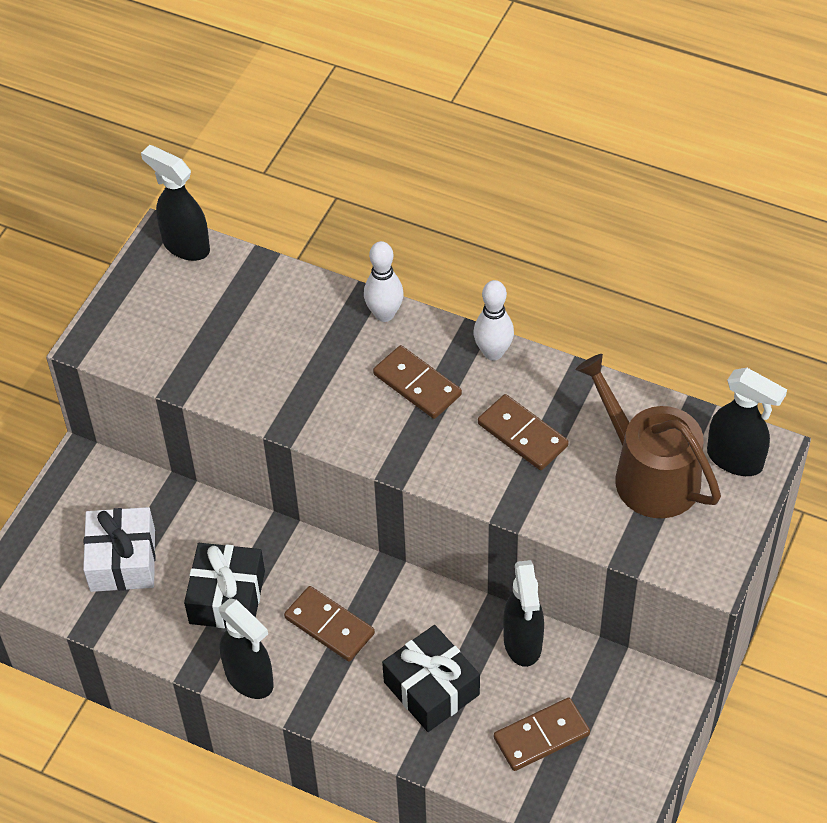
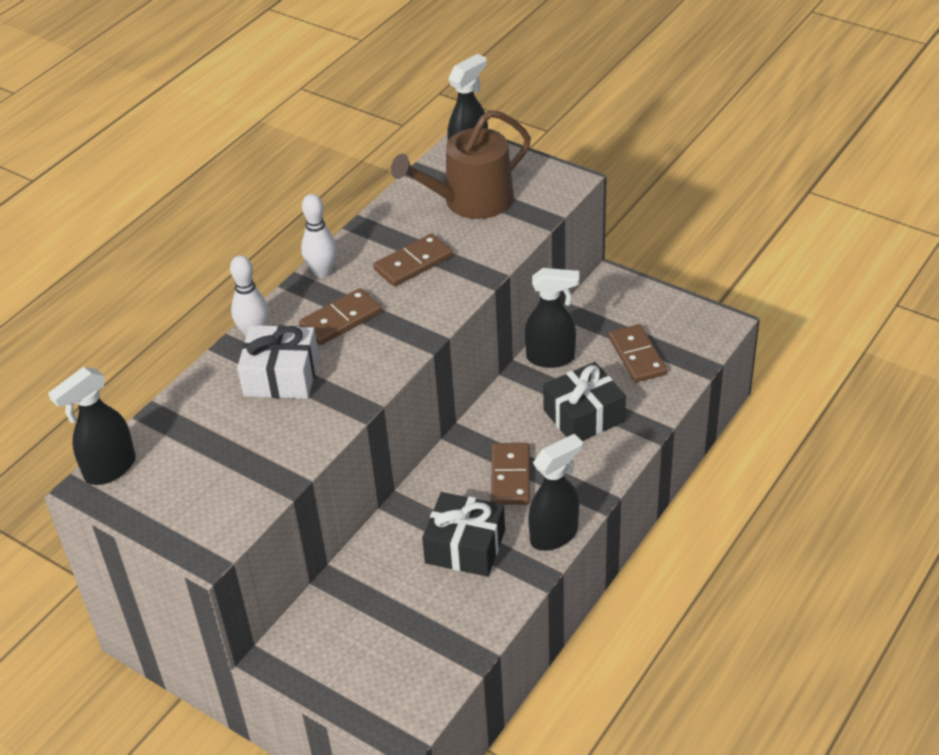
camera: 80 degrees left, 10 degrees down
(122, 560) = (404, 626): white gift -> white gift (281, 376)
(329, 626) = (510, 476): brown domino -> brown domino turned 45 degrees counterclockwise

